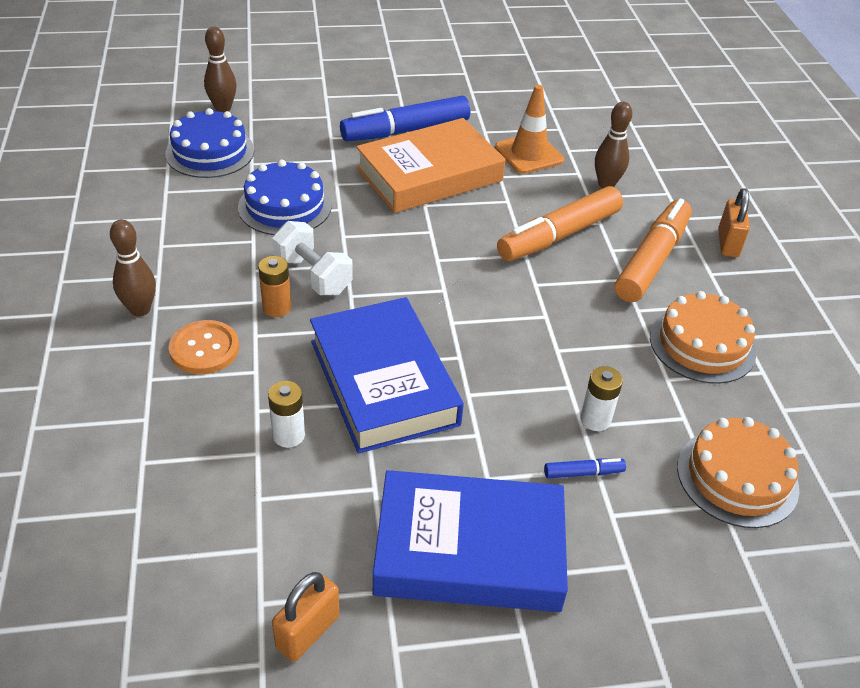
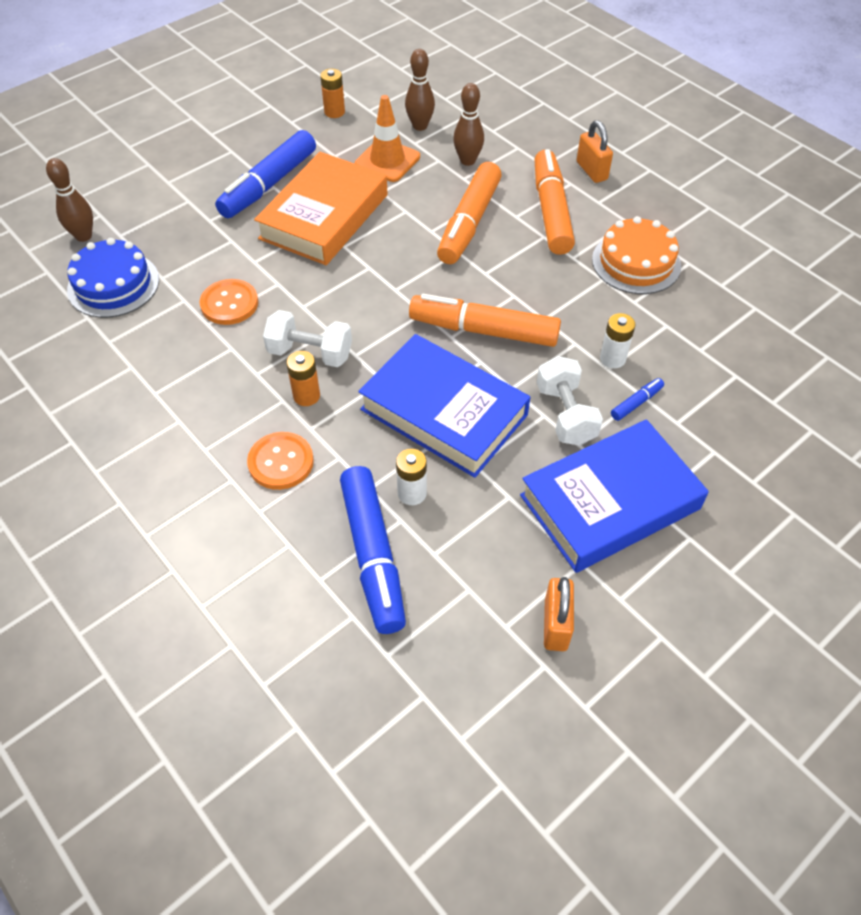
camera: 30 degrees left, 10 degrees up
(140, 309) = (193, 458): brown bowling pin -> brown bowling pin (420, 126)
(204, 468) = (373, 555): none -> blue marker
(285, 206) = (229, 303): blue cake -> orange button
(487, 331) = (483, 330): none -> orange marker
(498, 445) = (565, 414): none -> white dumbbell
(517, 98) = (334, 112): none -> orange battery
(737, 477) = (731, 350): orange cake -> none

